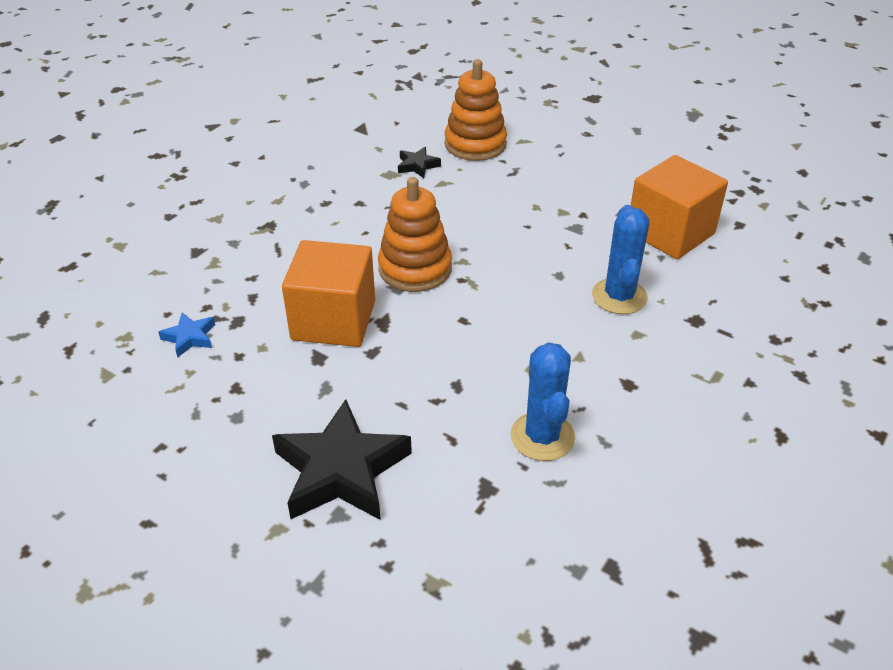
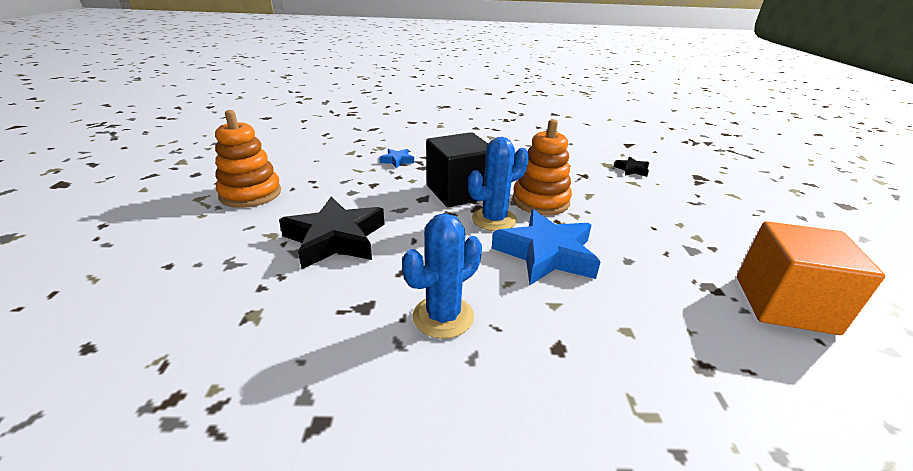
camera: 55 degrees right, 10 degrees down
(333, 320) = (459, 192): orange cube -> black cube
(475, 144) = (691, 180): orange stacking toy -> orange stacking toy (250, 194)
(507, 320) = (546, 254): none -> blue star
(619, 296) = (654, 302): blue cactus -> blue cactus (494, 219)

